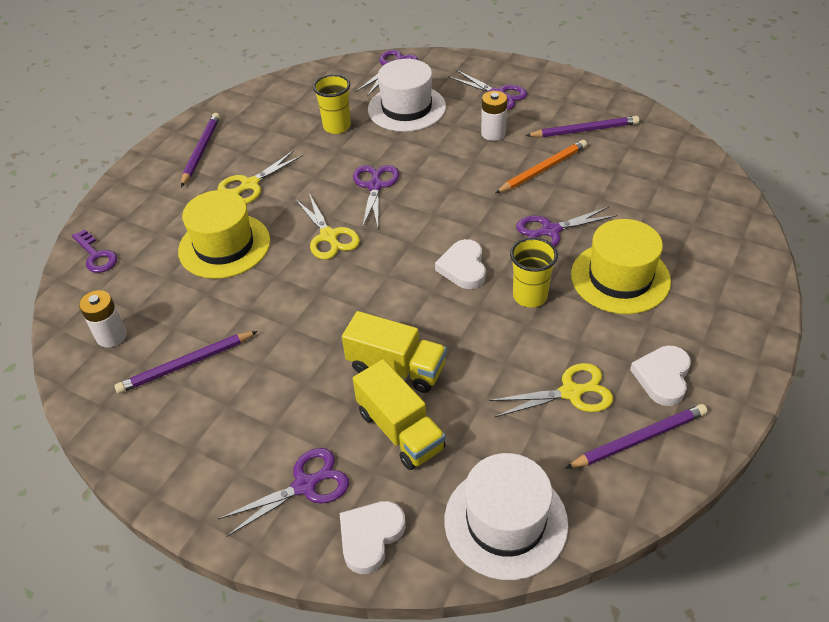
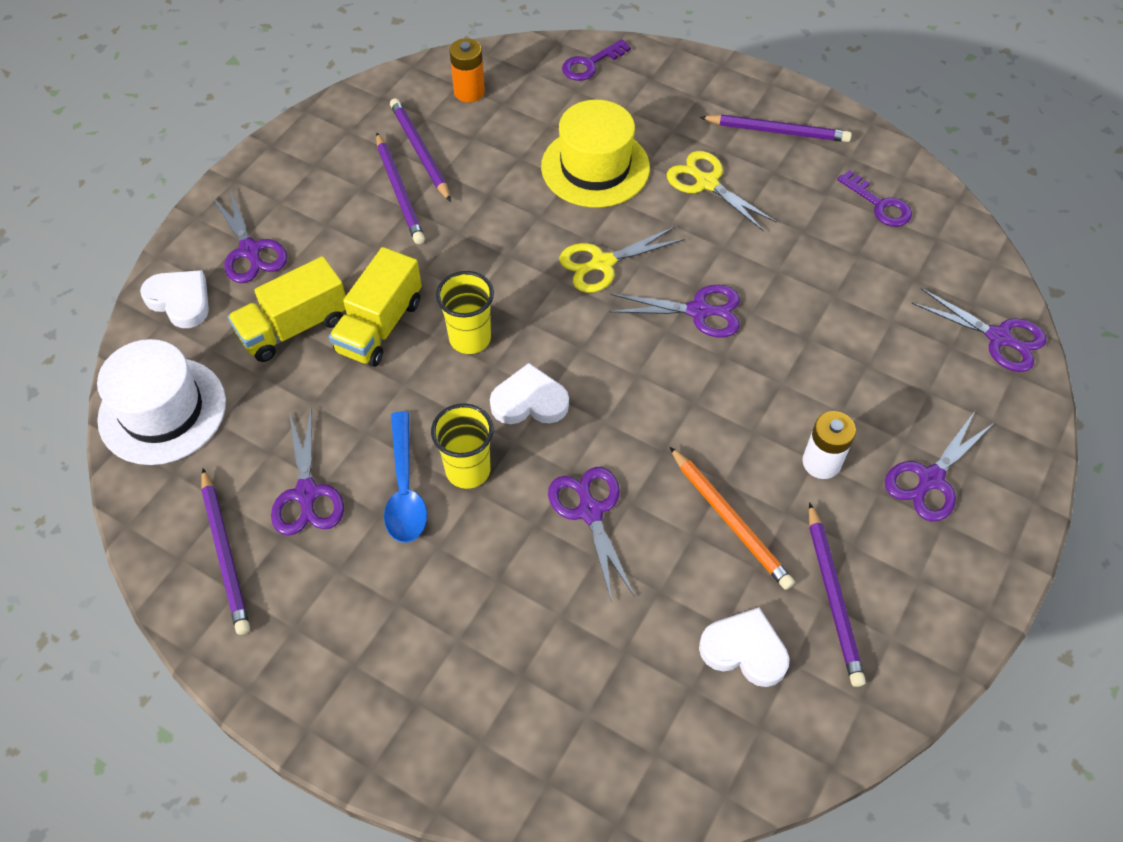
camera: 90 degrees right, 10 degrees up
(111, 336) = (469, 92): white battery -> orange battery
(236, 374) = (399, 191): none -> purple pencil
(280, 107) = (879, 204): none -> purple key
(337, 126) = (834, 268): yellow cup -> yellow cup (470, 338)
(406, 108) = (884, 353): white hat -> none
(554, 331) = (405, 489): none -> blue spoon
(571, 392) = (307, 493): yellow scissors -> purple scissors
(620, 278) = (486, 584): yellow hat -> none
(662, 377) = (307, 600): white heart -> white heart (744, 650)

